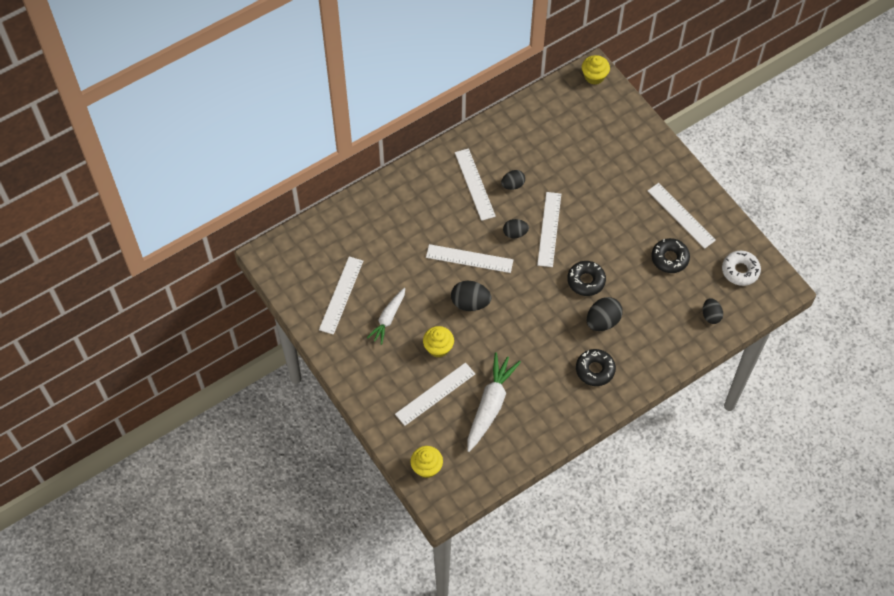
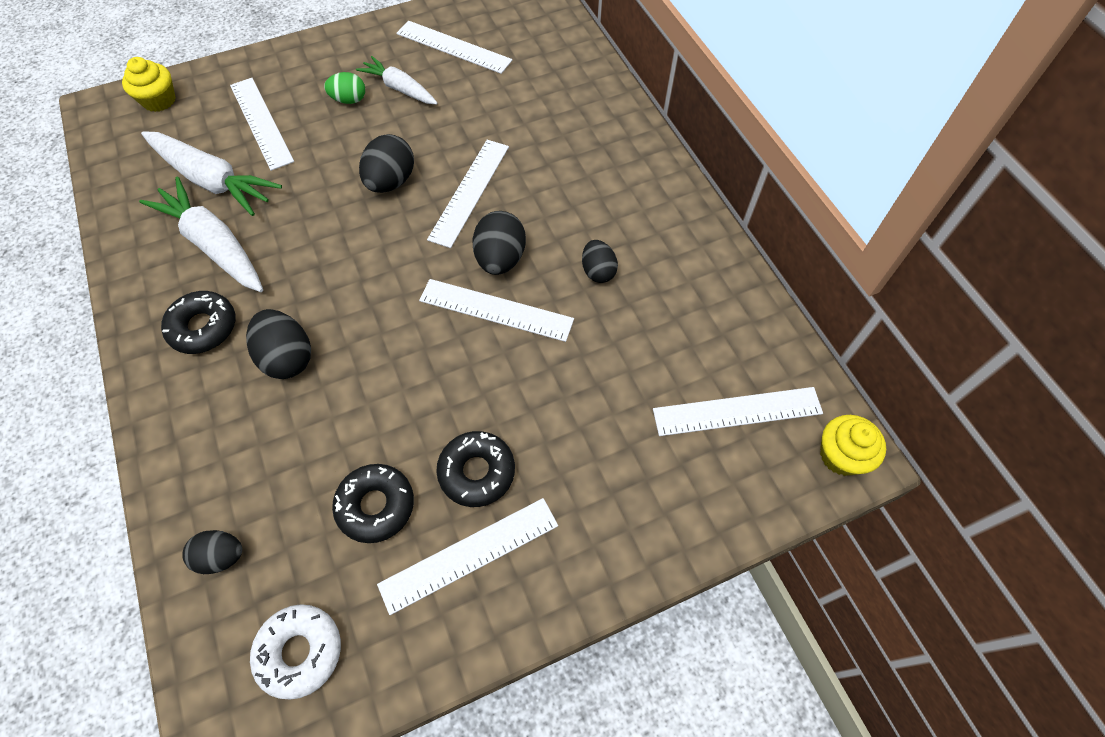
camera: 100 degrees right, 0 degrees up
(404, 346) = (349, 100): none -> green egg
(438, 347) = (331, 135): yellow cupcake -> none
(474, 184) = (609, 219): white ruler -> white ruler (737, 411)
(515, 233) = (500, 259): black egg -> black egg, size x1.53
(538, 385) = (214, 244): none -> white carrot
(586, 281) = (375, 347): black donut -> black donut (477, 472)

